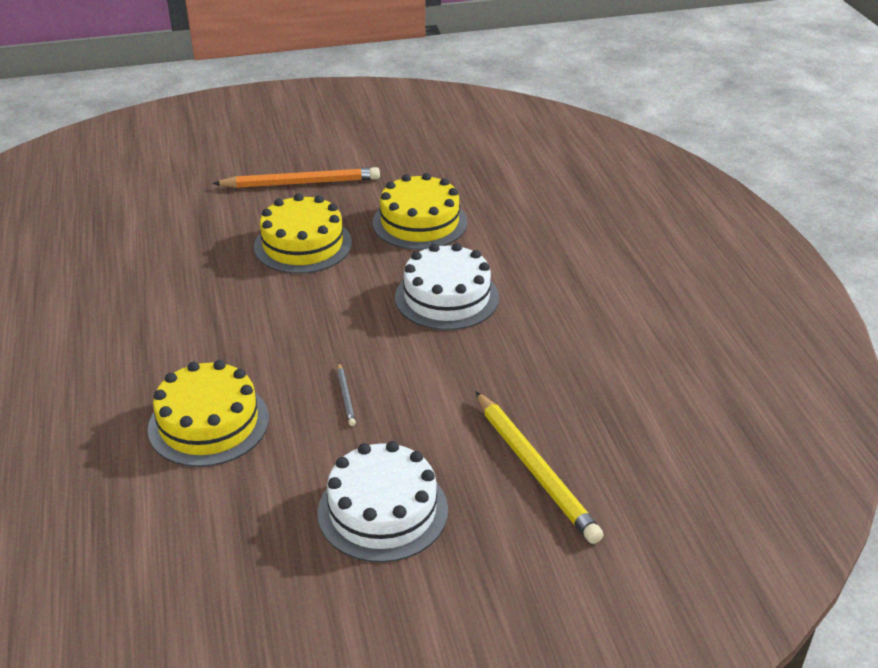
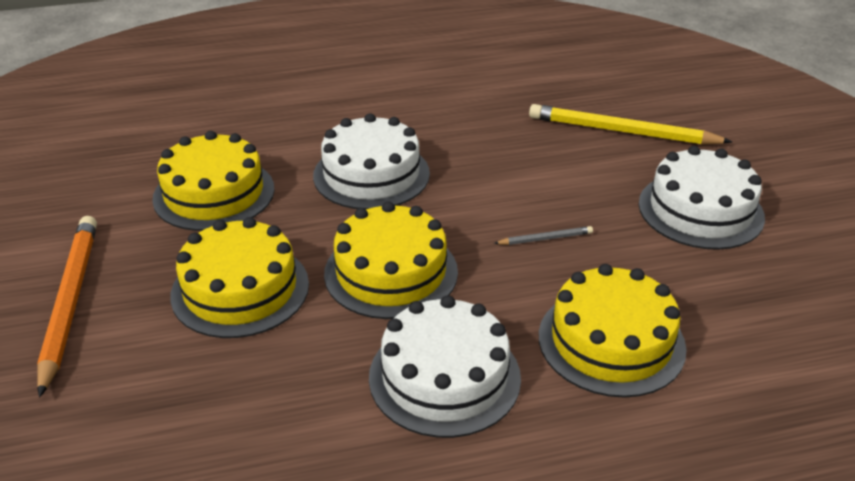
camera: 90 degrees left, 0 degrees up
(194, 336) = (444, 377): none -> white cake
(311, 310) = (391, 272): none -> yellow cake
(535, 469) = (622, 131): yellow pencil -> yellow pencil turned 135 degrees counterclockwise

